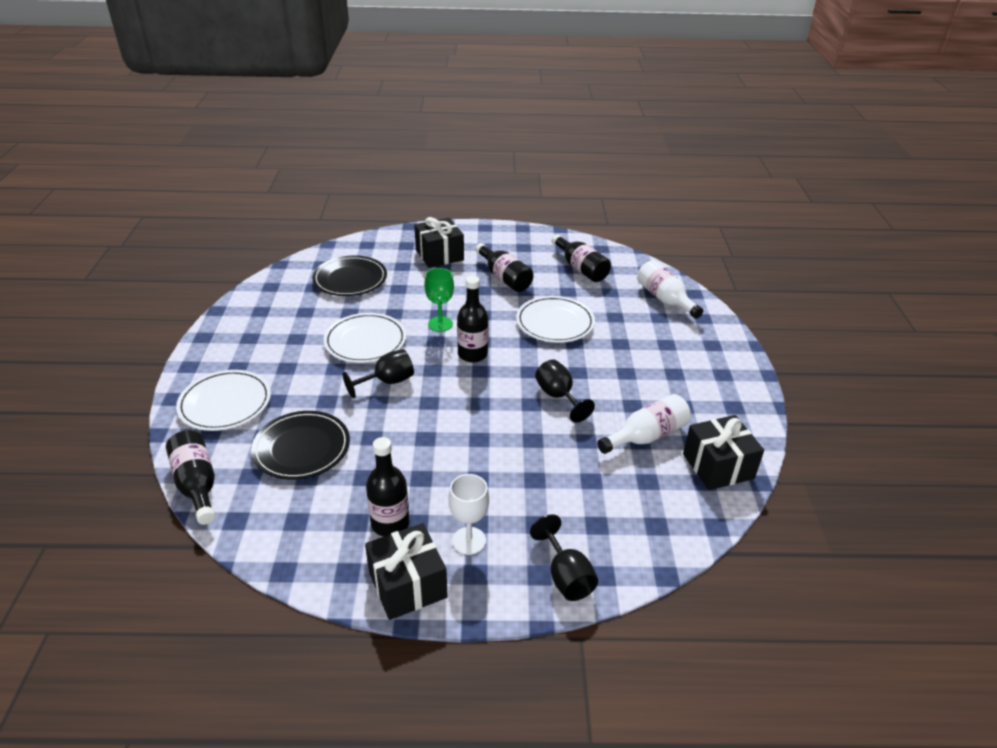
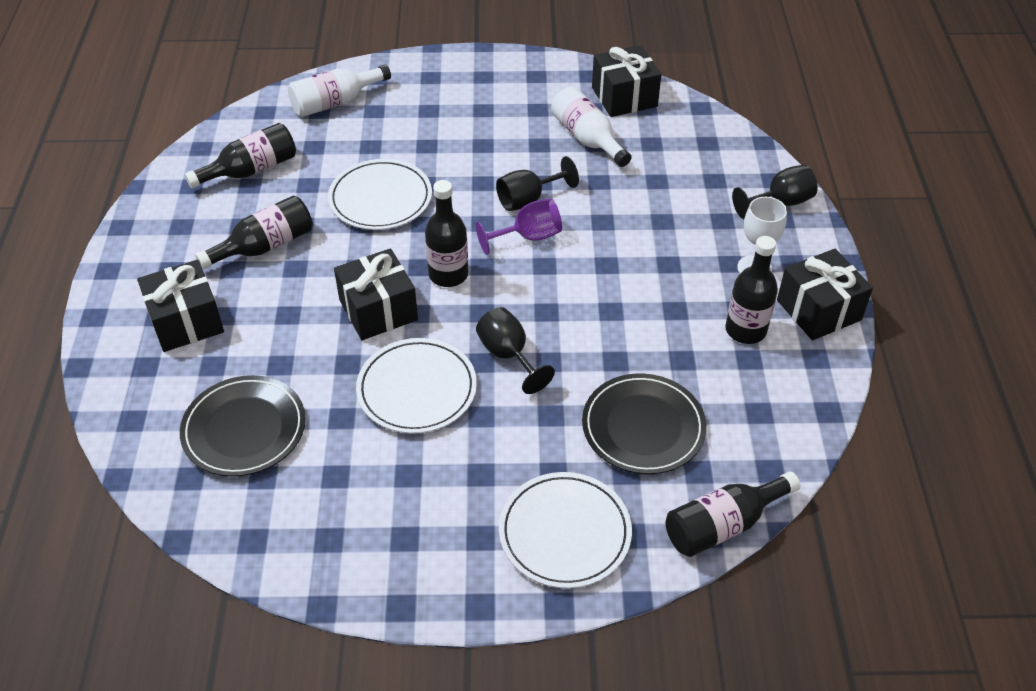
camera: 90 degrees left, 10 degrees up
(440, 324) = (378, 310): green goblet -> black gift
(513, 395) = (528, 237): none -> purple goblet

